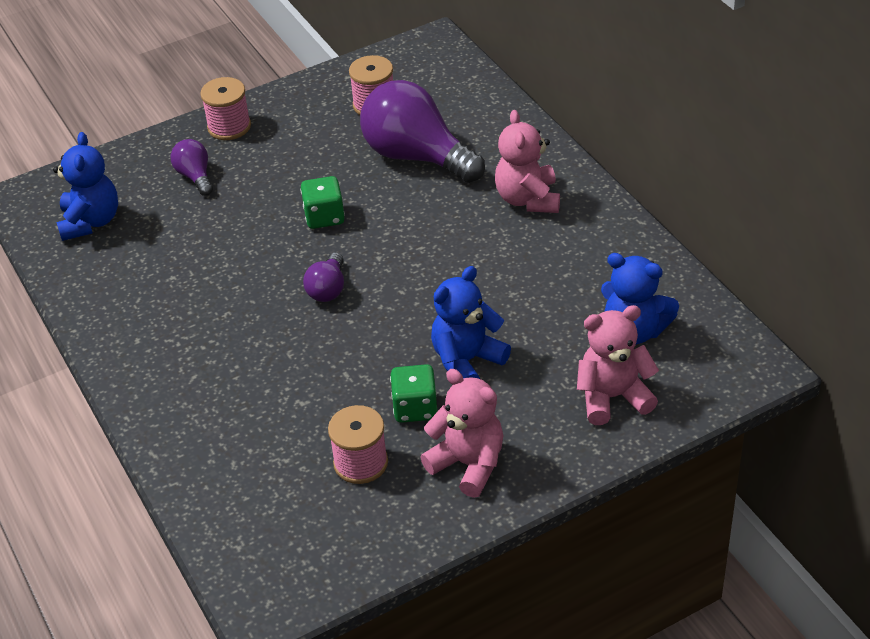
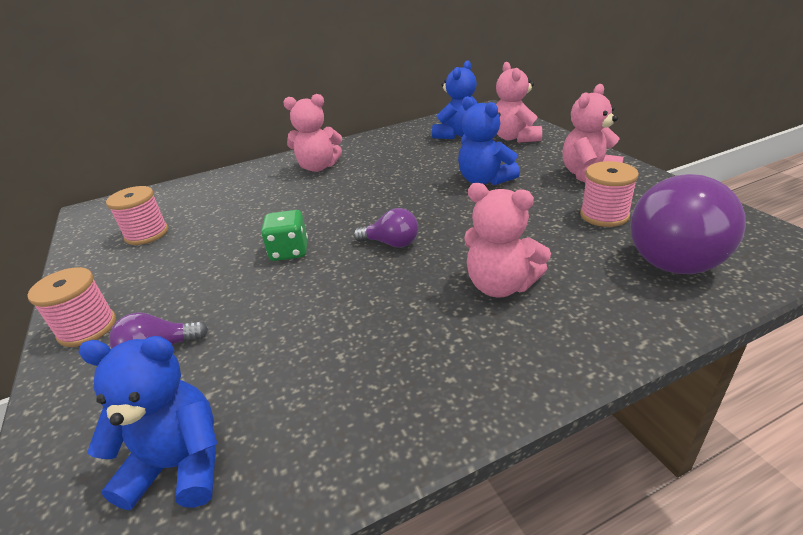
camera: 85 degrees left, 10 degrees down
(243, 370) = (500, 285): none -> pink teddy bear
(415, 408) = (537, 196): green dice -> none
(417, 156) = (237, 210): purple light bulb -> purple light bulb (680, 254)

